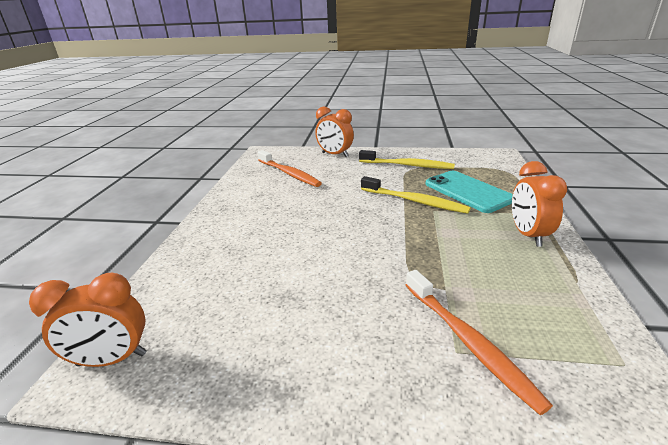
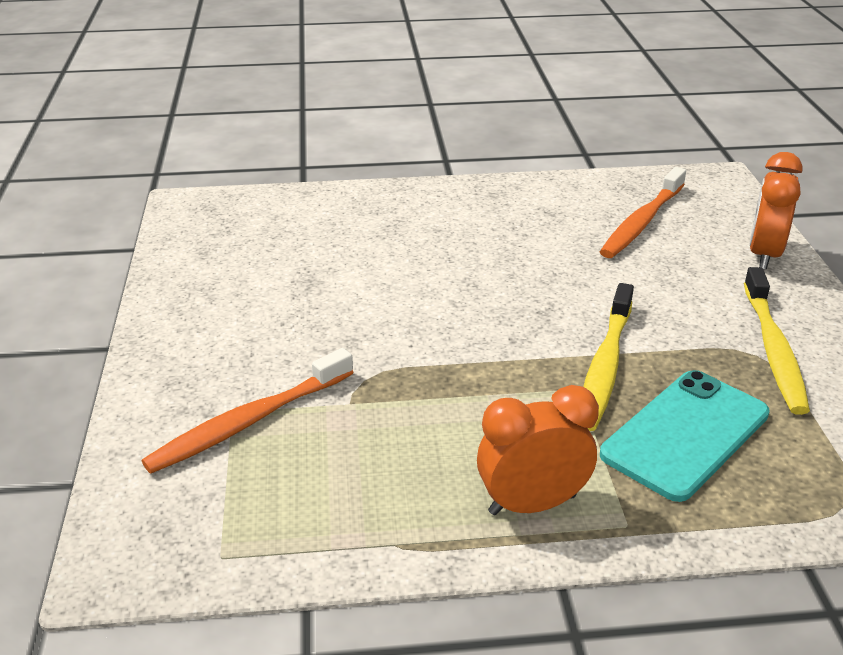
camera: 75 degrees right, 5 degrees up
(112, 359) = (207, 210): orange clock -> none

